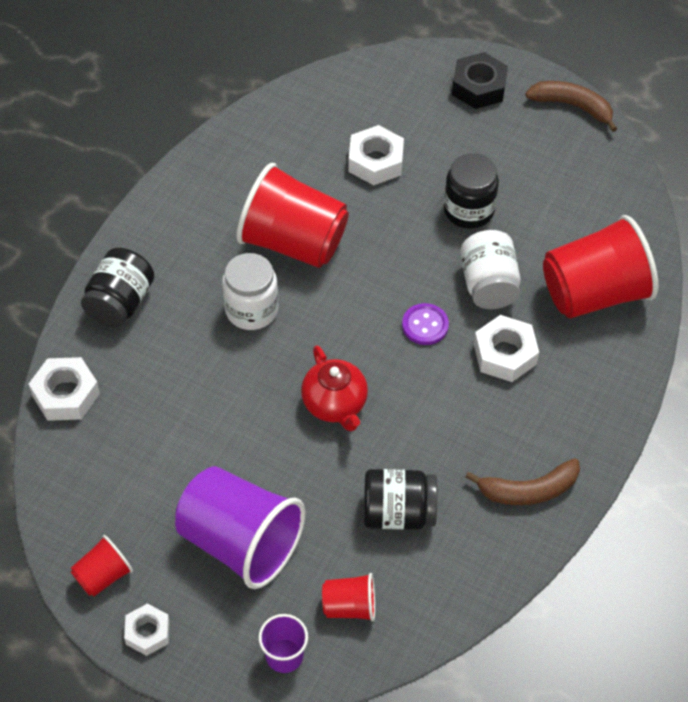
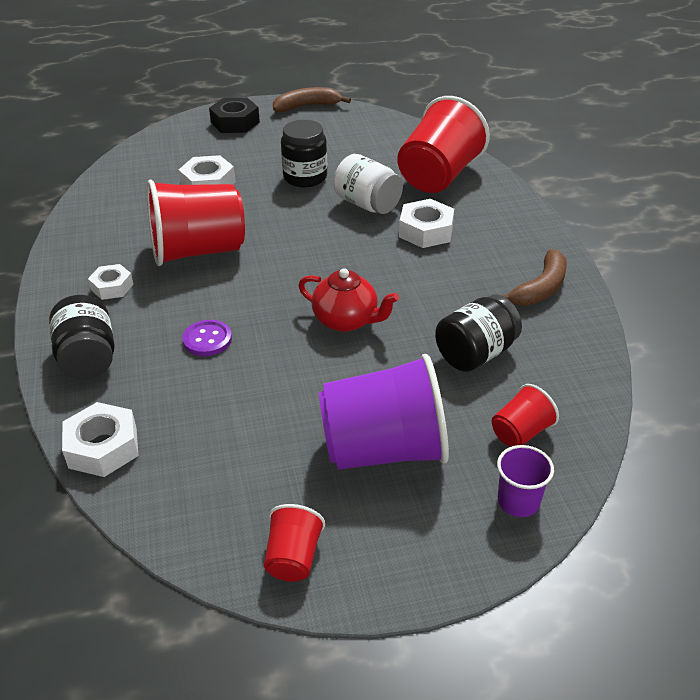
camera: 40 degrees left, 15 degrees down
(147, 632) = (386, 572): white nut -> white nut (112, 287)
(251, 310) = (211, 303): white jar -> none
(425, 325) = (353, 245): purple button -> purple button (207, 339)

